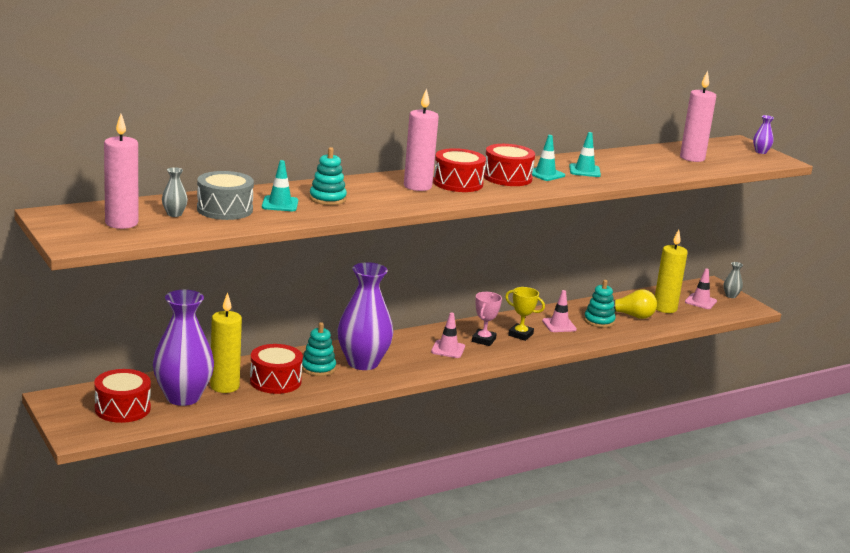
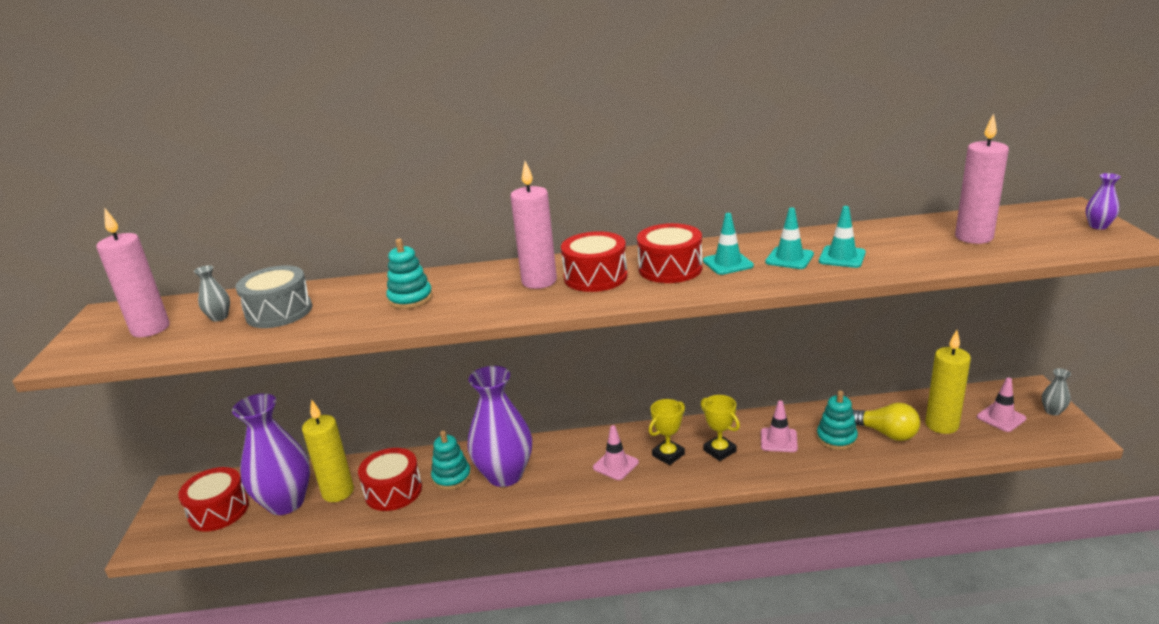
camera: 30 degrees right, 5 degrees up
(280, 204) = (347, 305): turquoise traffic cone -> turquoise traffic cone (842, 257)
(483, 340) = (668, 455): pink trophy -> yellow trophy

